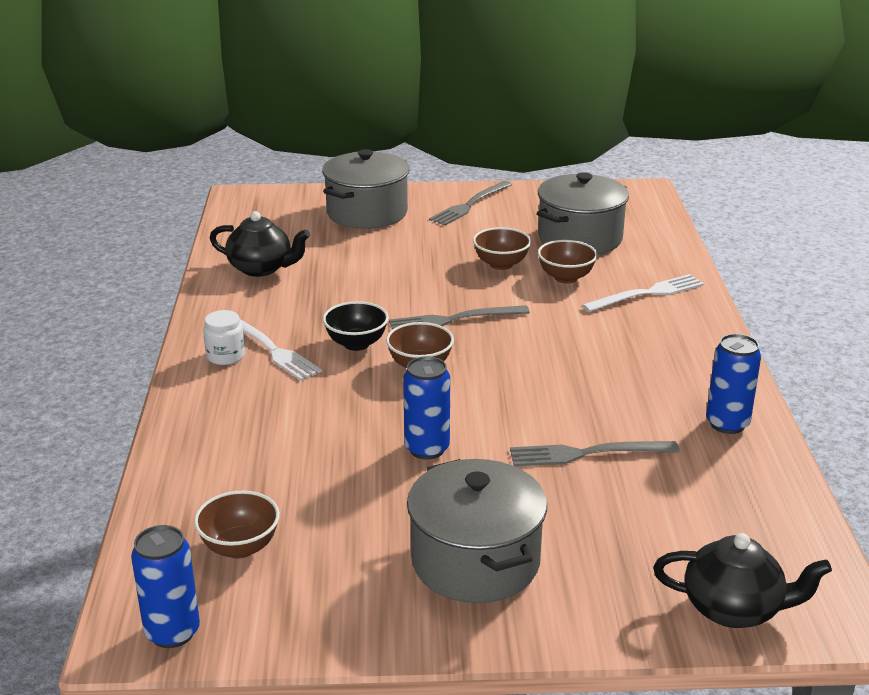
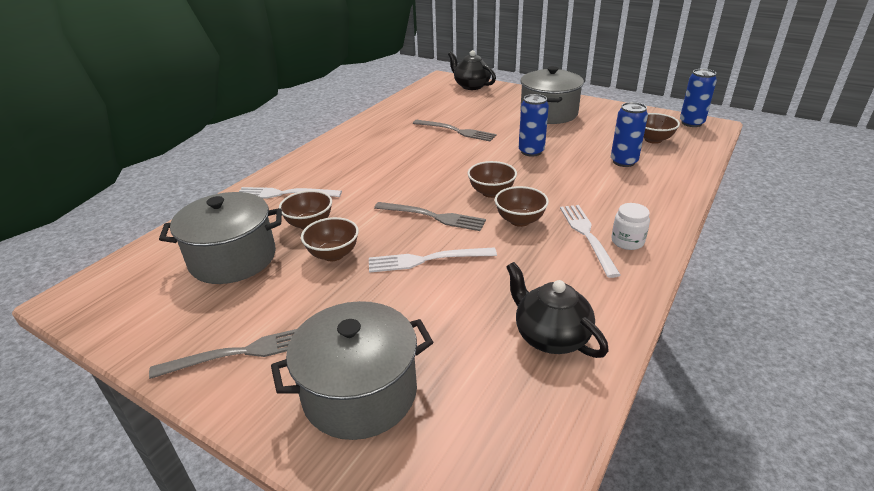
camera: 145 degrees left, 5 degrees up
(356, 344) = (520, 220): black bowl -> brown bowl
(412, 284) = (426, 260): none -> white fork
(727, 424) = (377, 125): blue can -> blue can (623, 162)

